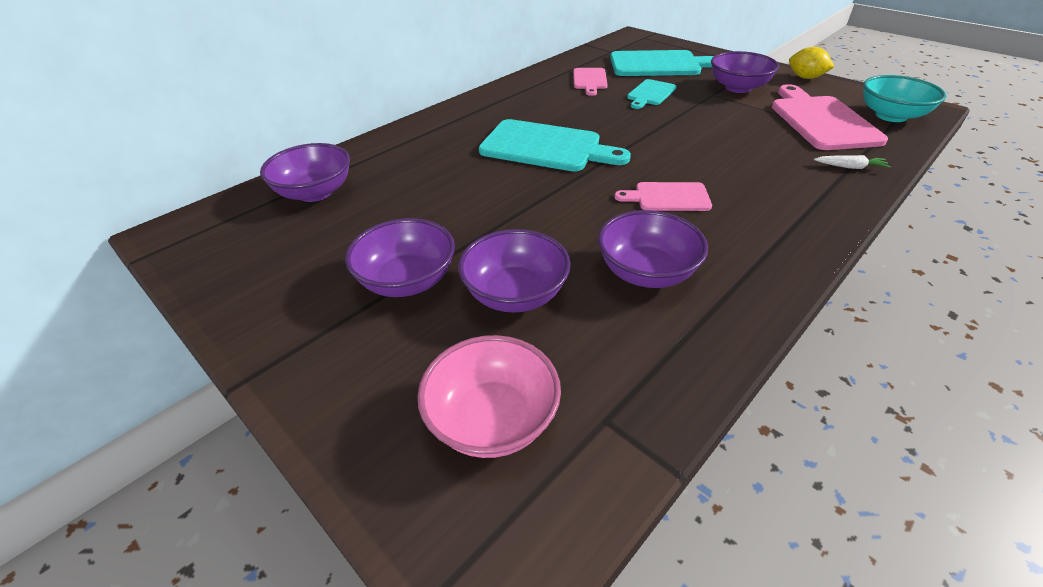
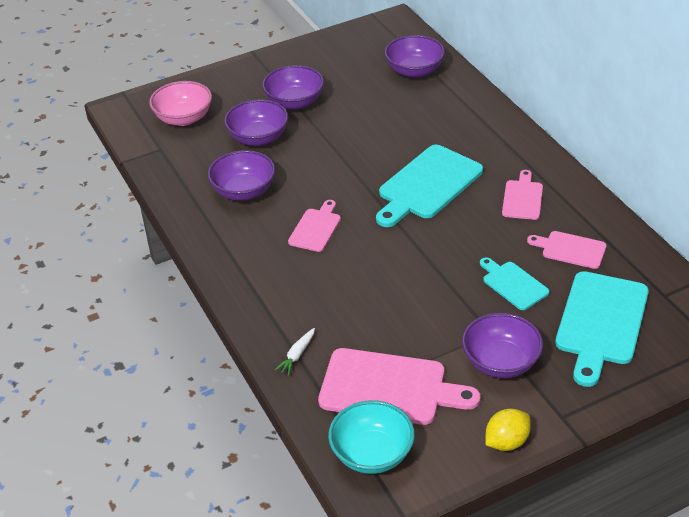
camera: 110 degrees right, 0 degrees up
(537, 103) = (522, 198): none -> pink cutting board

